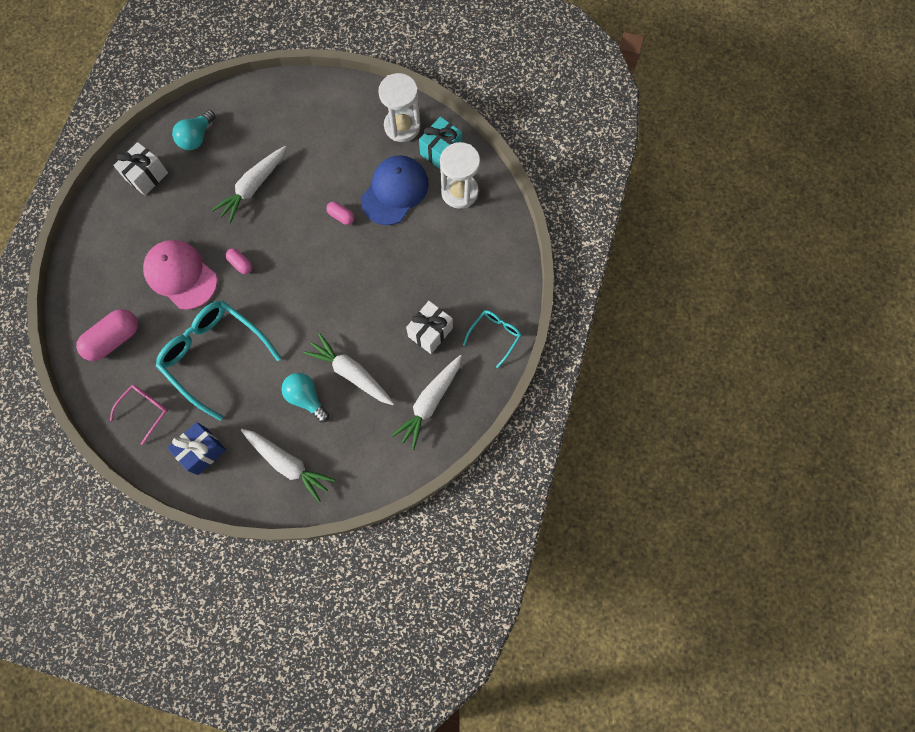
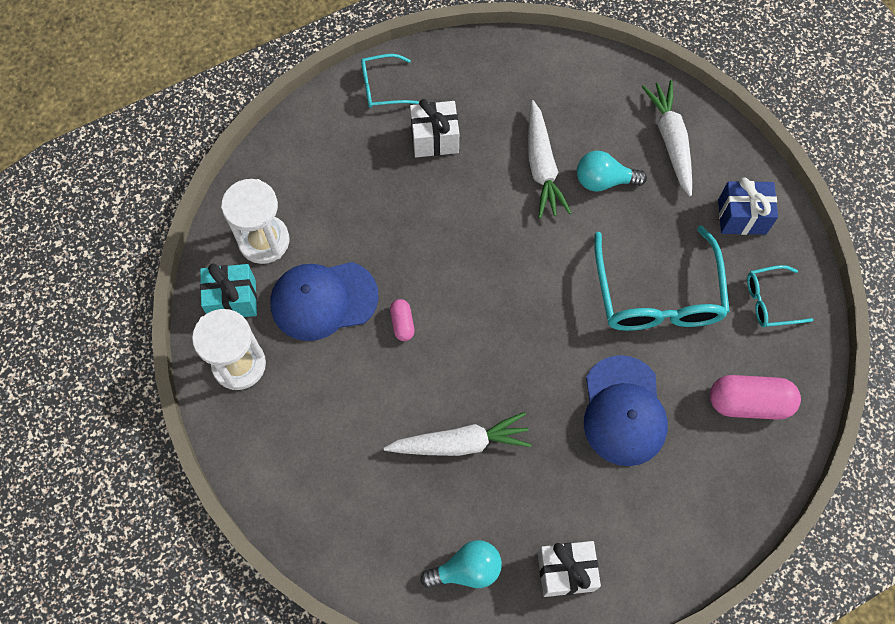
camera: 135 degrees left, 5 degrees down
(145, 410) = (770, 301): pink glasses -> turquoise glasses
(181, 275) = (623, 411): pink cap -> blue cap
(241, 264) = (550, 366): pink capsule -> none
(306, 398) = (603, 180): turquoise light bulb -> turquoise light bulb turned 90 degrees clockwise
(429, 403) = (497, 84): white carrot -> none

